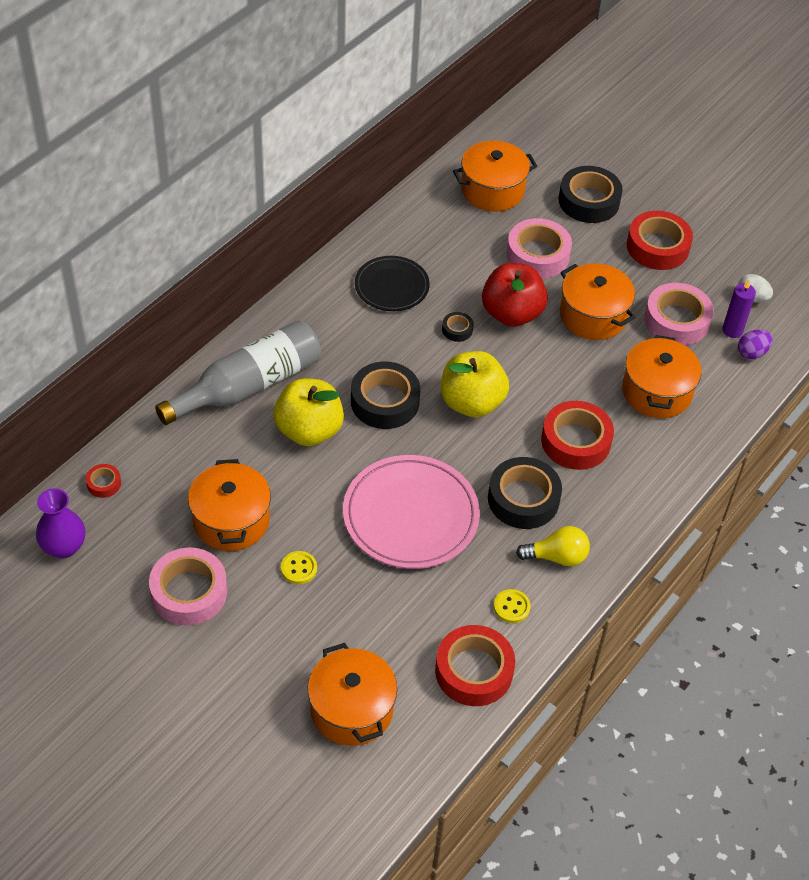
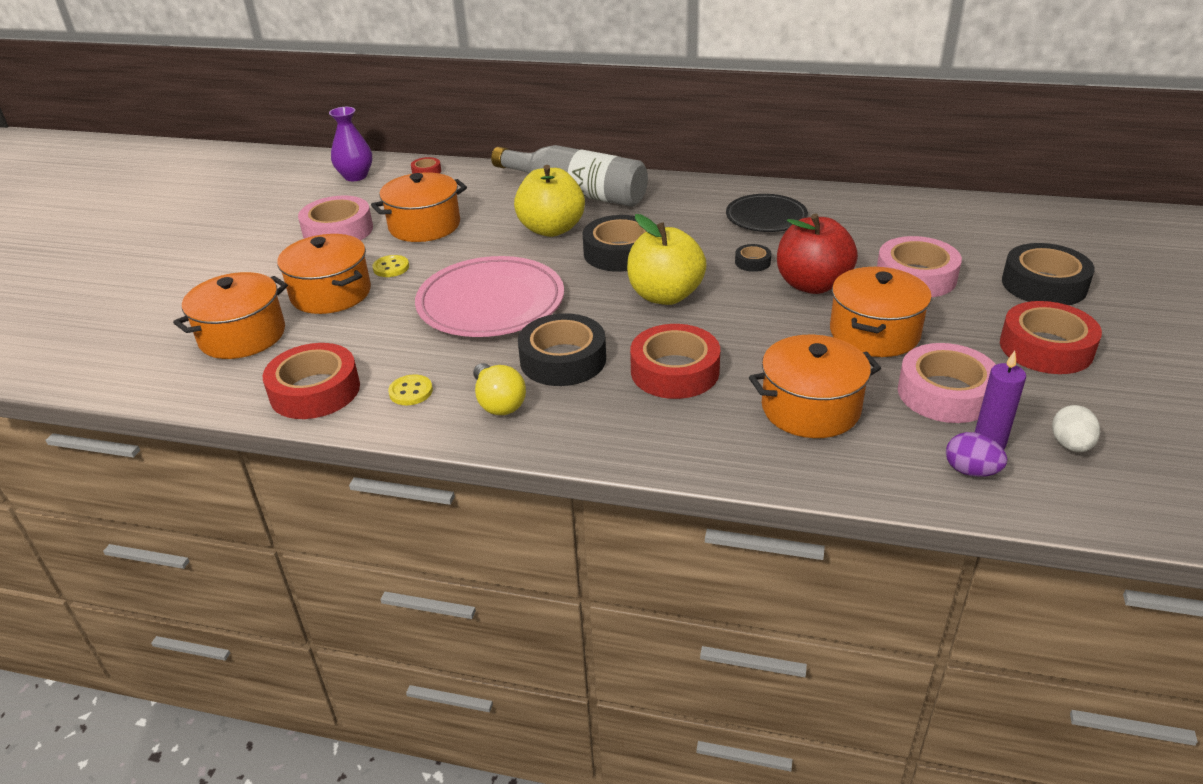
camera: 70 degrees right, 15 degrees down
(492, 190) = (967, 229): orange pot -> orange pot (331, 293)

